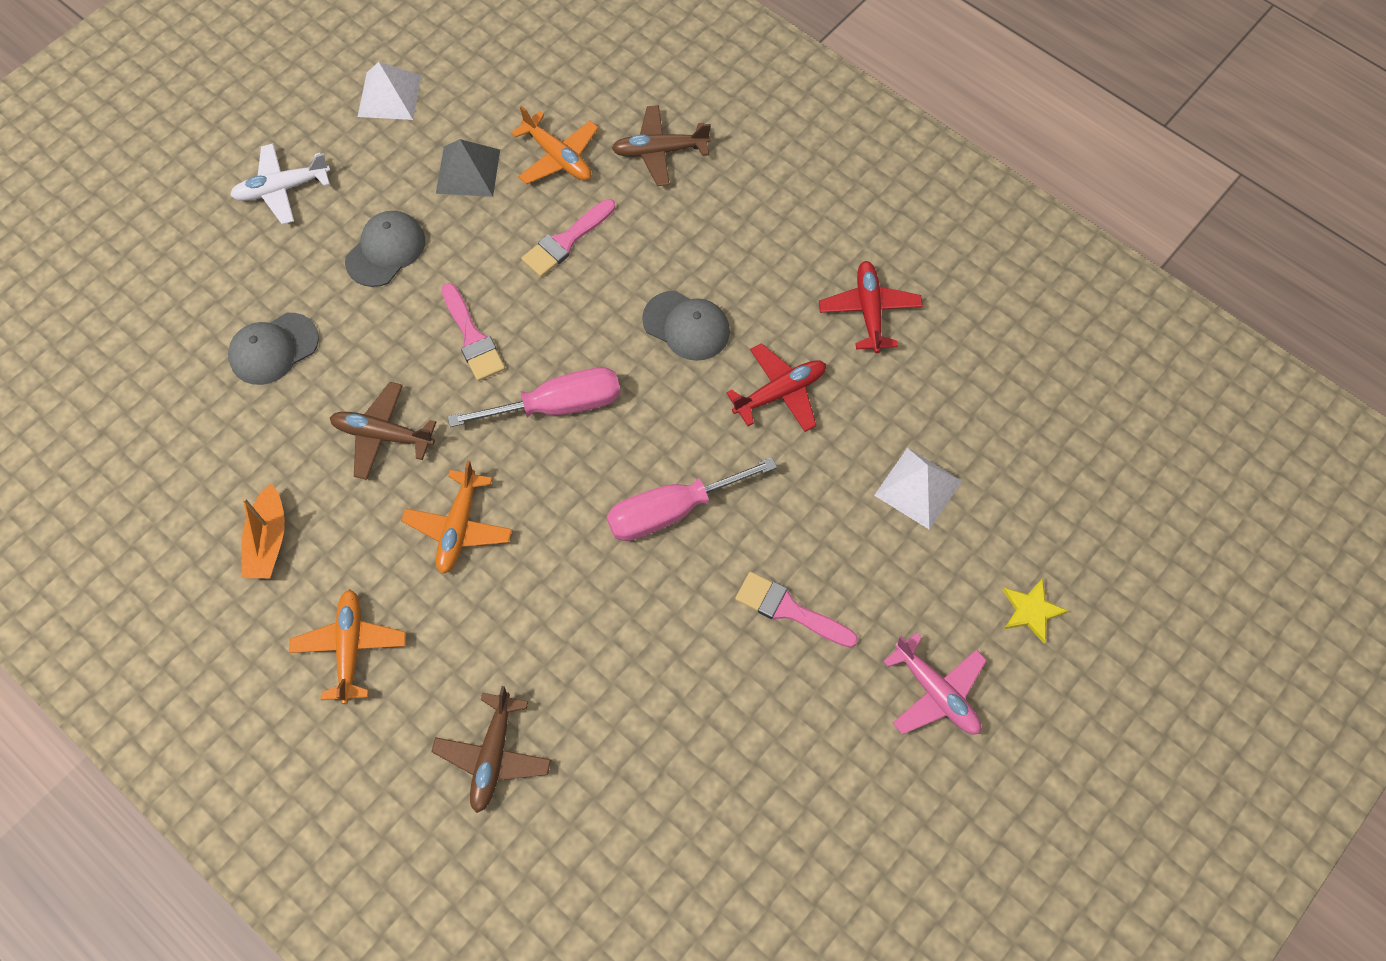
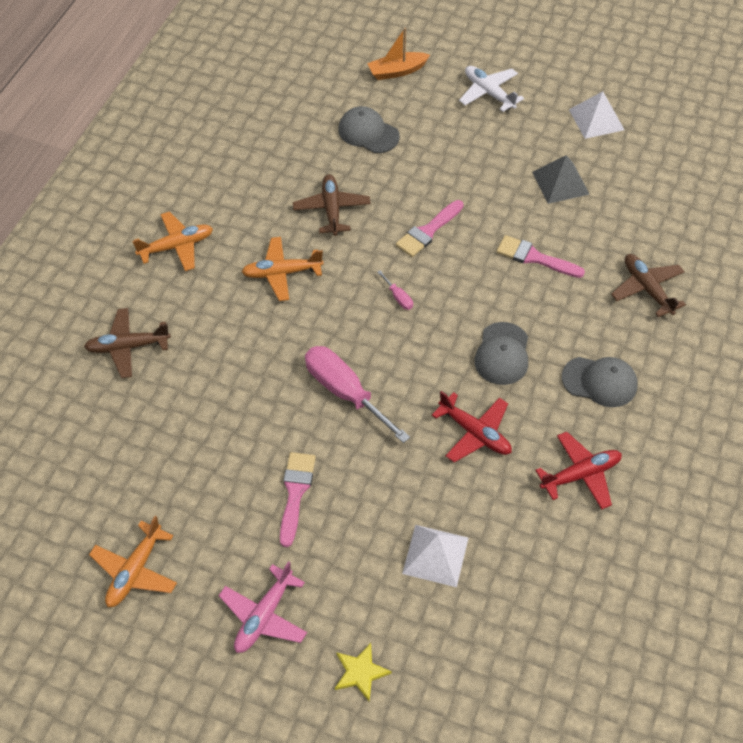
camera: 70 degrees right, 10 degrees down
(268, 540) = (234, 180): orange boat -> orange boat (397, 71)
(386, 250) = (471, 161): grey cap -> grey cap (599, 382)
(558, 157) = (603, 229): orange plane -> orange plane (135, 571)
(558, 405) = (398, 297): pink screwdriver -> pink screwdriver, size x0.42

